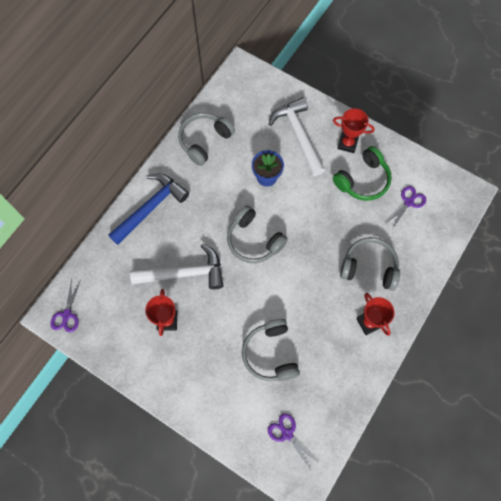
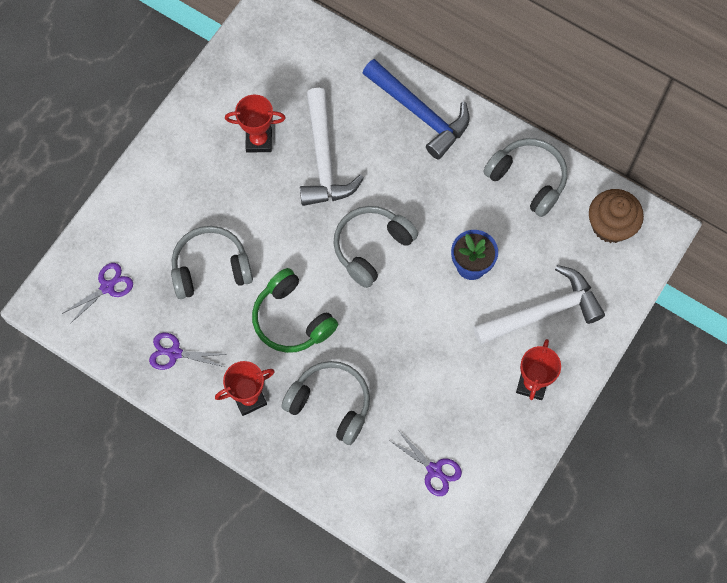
camera: 90 degrees right, 0 degrees up
(67, 315) = (270, 23): purple scissors -> purple scissors (174, 353)
(238, 94) = (611, 225): none -> brown cupcake
(363, 180) = (470, 403): green headphones -> green headphones (292, 319)
(369, 267) = (330, 404): grey headphones -> grey headphones turned 75 degrees counterclockwise

